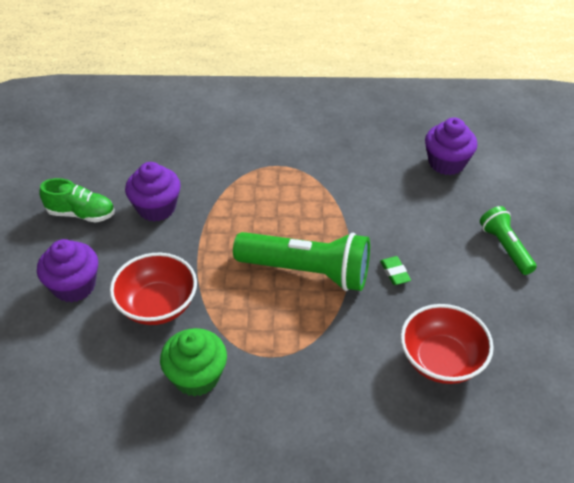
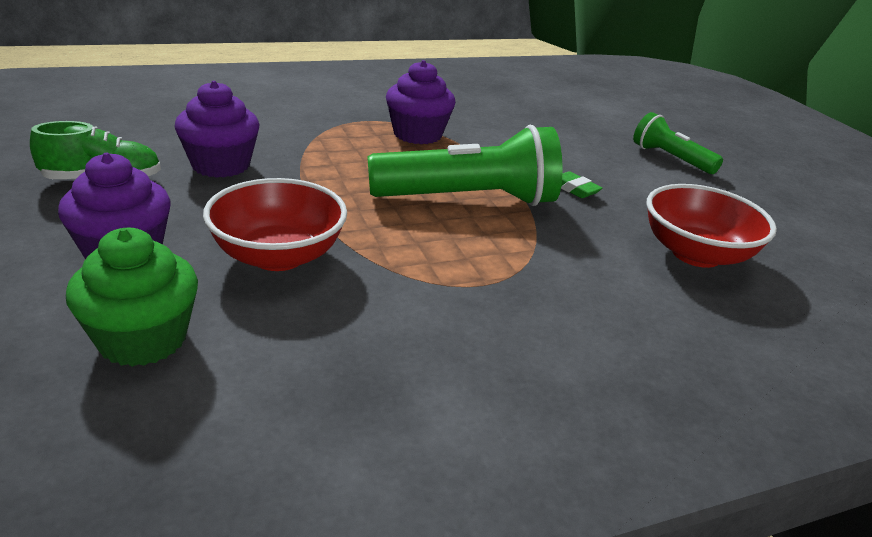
camera: 25 degrees left, 15 degrees down
(196, 376) = (389, 323): green cupcake -> green cupcake (142, 339)
(446, 163) = (553, 107): purple cupcake -> purple cupcake (417, 134)

